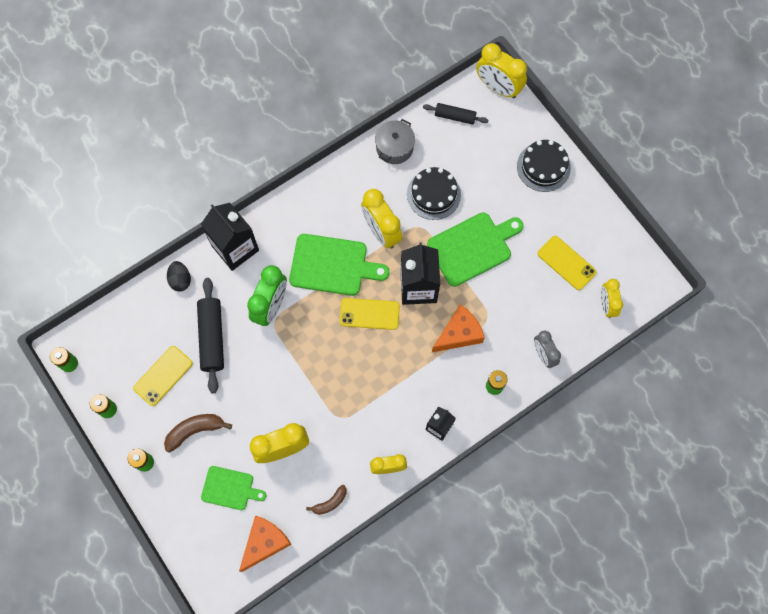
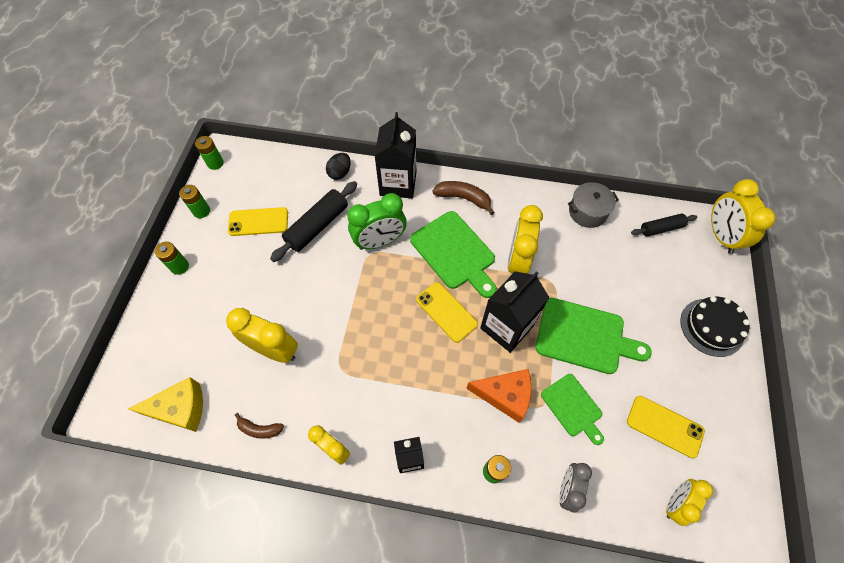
camera: 45 degrees right, 10 degrees down
(195, 430) = (234, 277): brown banana -> brown banana (463, 198)
(230, 488) = (207, 341): green cutting board -> green cutting board (573, 407)
(264, 542) = (180, 409): orange cheese -> yellow cheese
(433, 194) = (588, 269): black cake -> none
(455, 116) = (661, 228): black rolling pin -> black rolling pin turned 75 degrees counterclockwise
(566, 263) = (664, 426): yellow phone -> yellow phone turned 60 degrees counterclockwise

